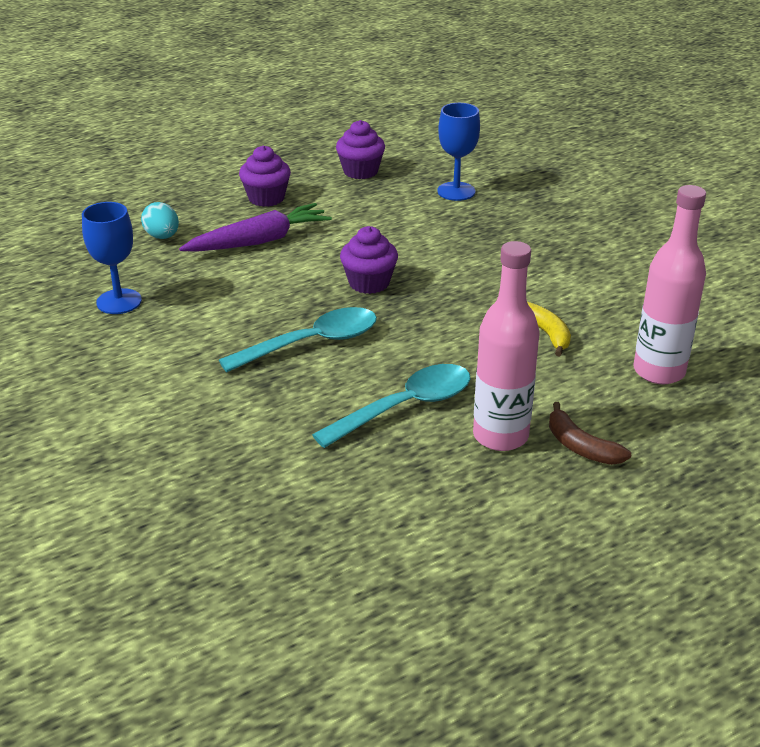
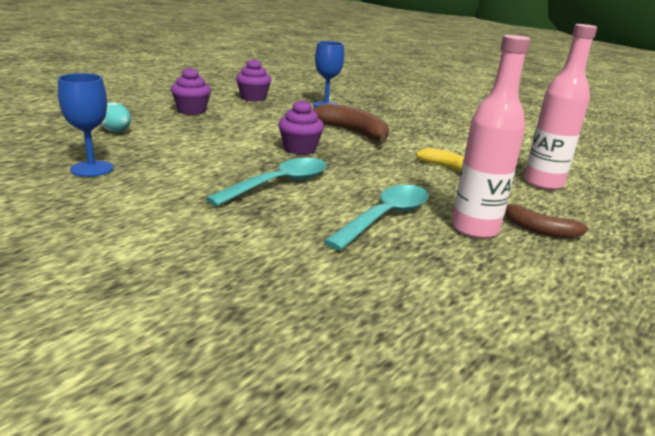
camera: 20 degrees left, 10 degrees down
(259, 241) = (199, 131): purple carrot -> none
(460, 253) = (353, 132): none -> brown banana

